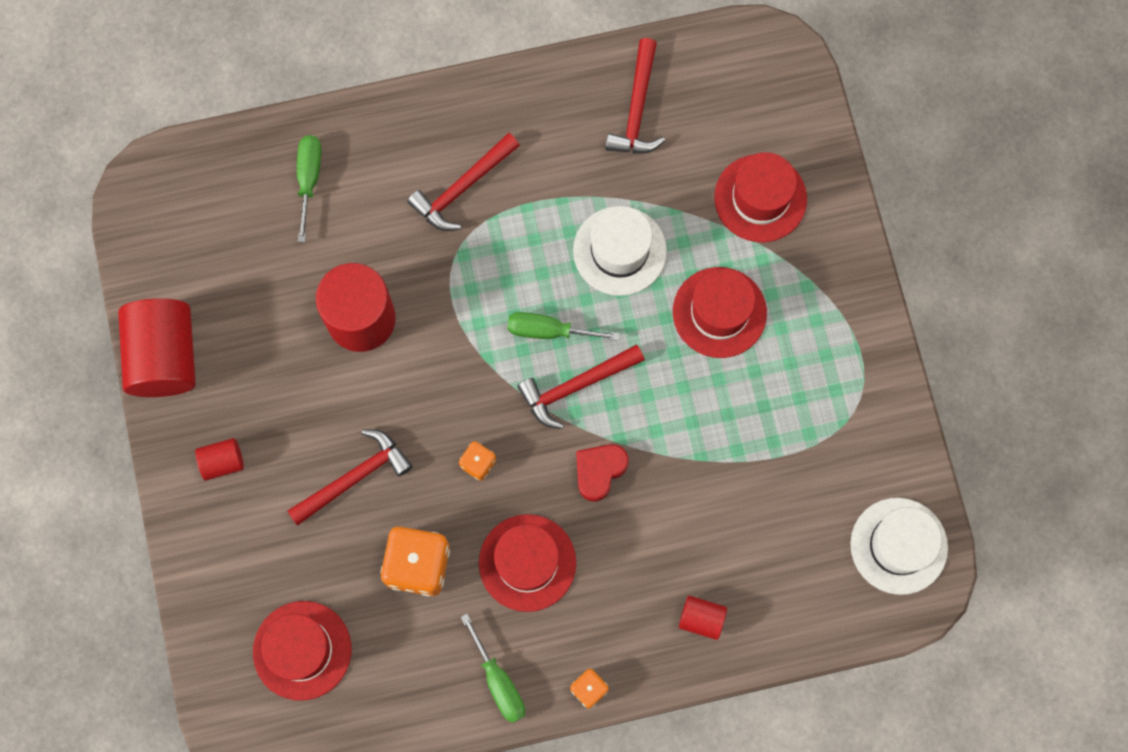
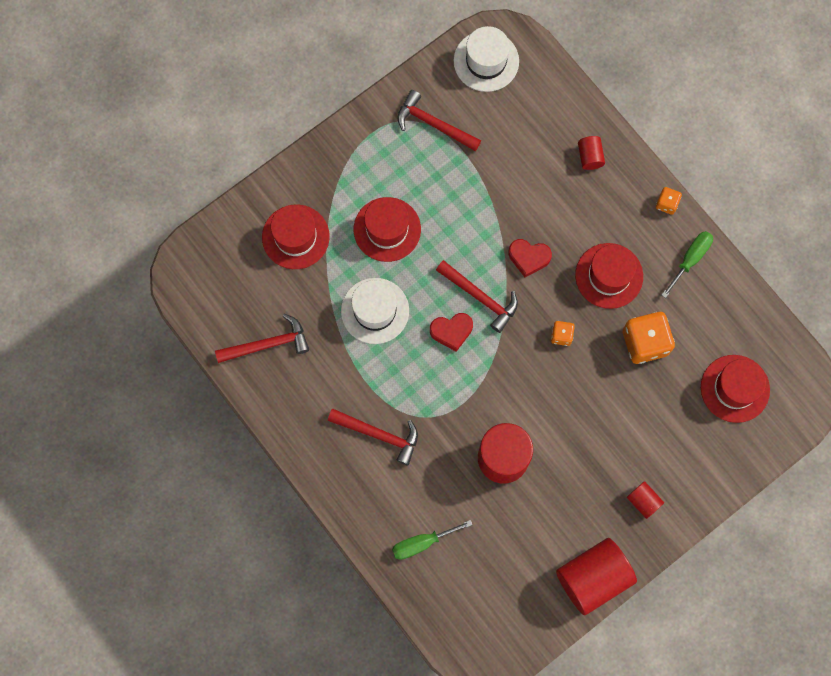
camera: 115 degrees left, 0 degrees up
(355, 477) = (610, 409): red hammer -> red hammer (433, 124)
(548, 331) = (451, 331): green screwdriver -> red heart

